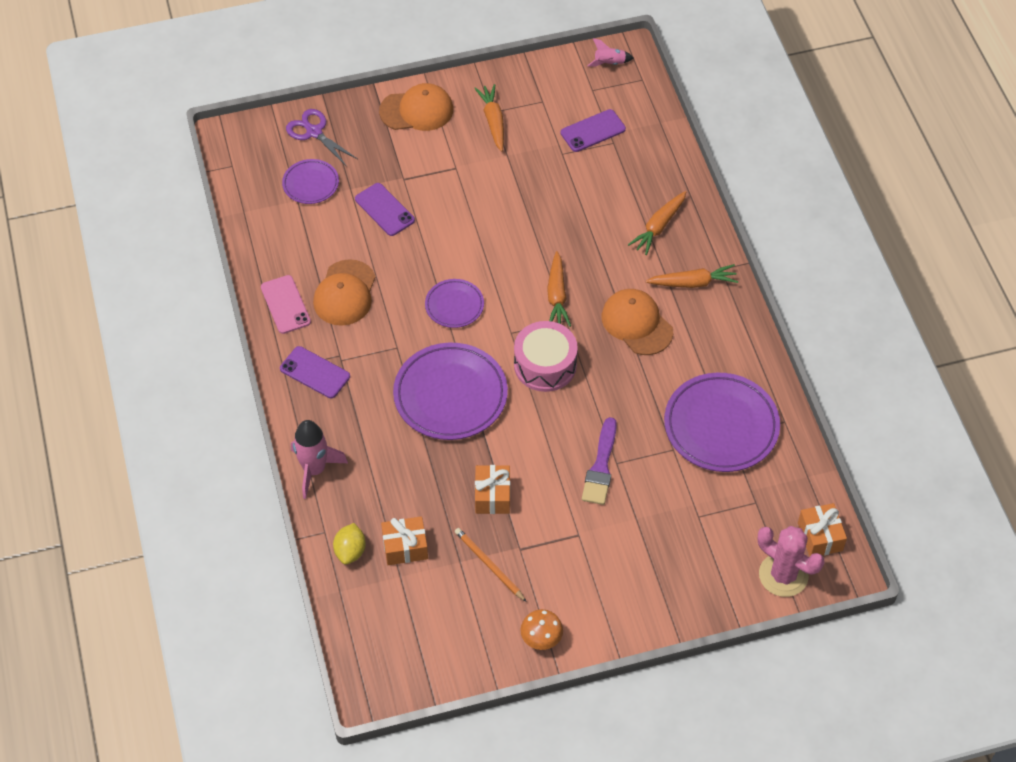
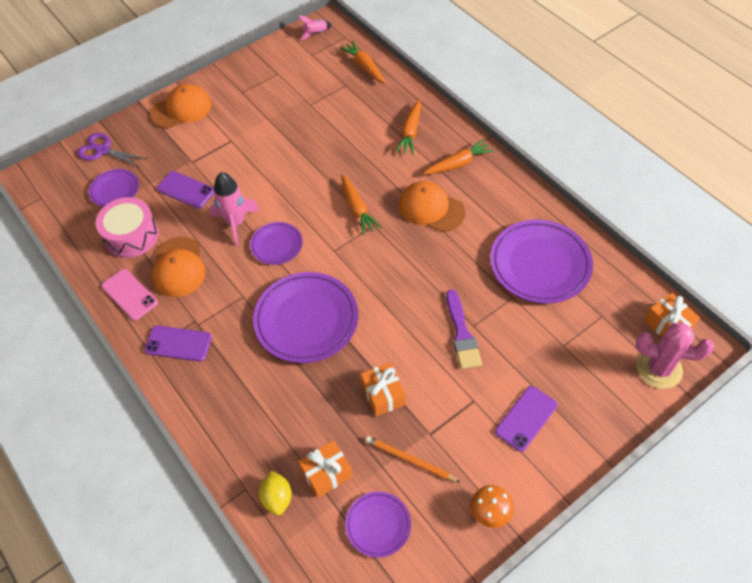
camera: 20 degrees left, 0 degrees up
(314, 470) = (212, 432): pink rocket -> pink rocket (236, 223)
(432, 609) = (378, 525): none -> purple plate
(493, 121) = (246, 98): orange carrot -> orange carrot (364, 67)
(545, 365) = (374, 266): pink drum -> pink drum (131, 235)
(593, 131) = (326, 82): purple phone -> purple phone (526, 418)

